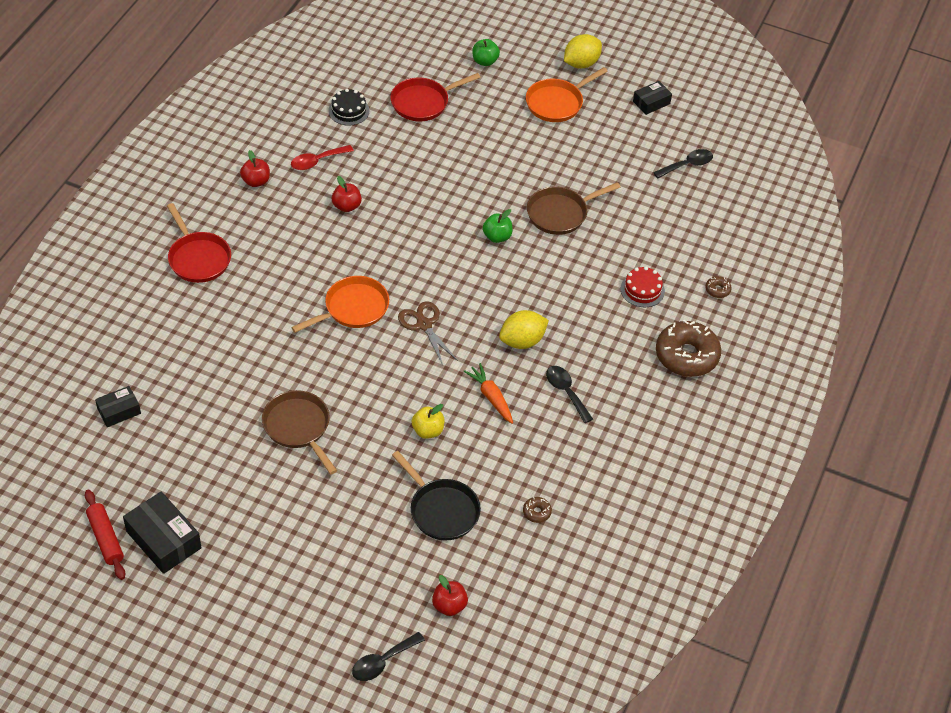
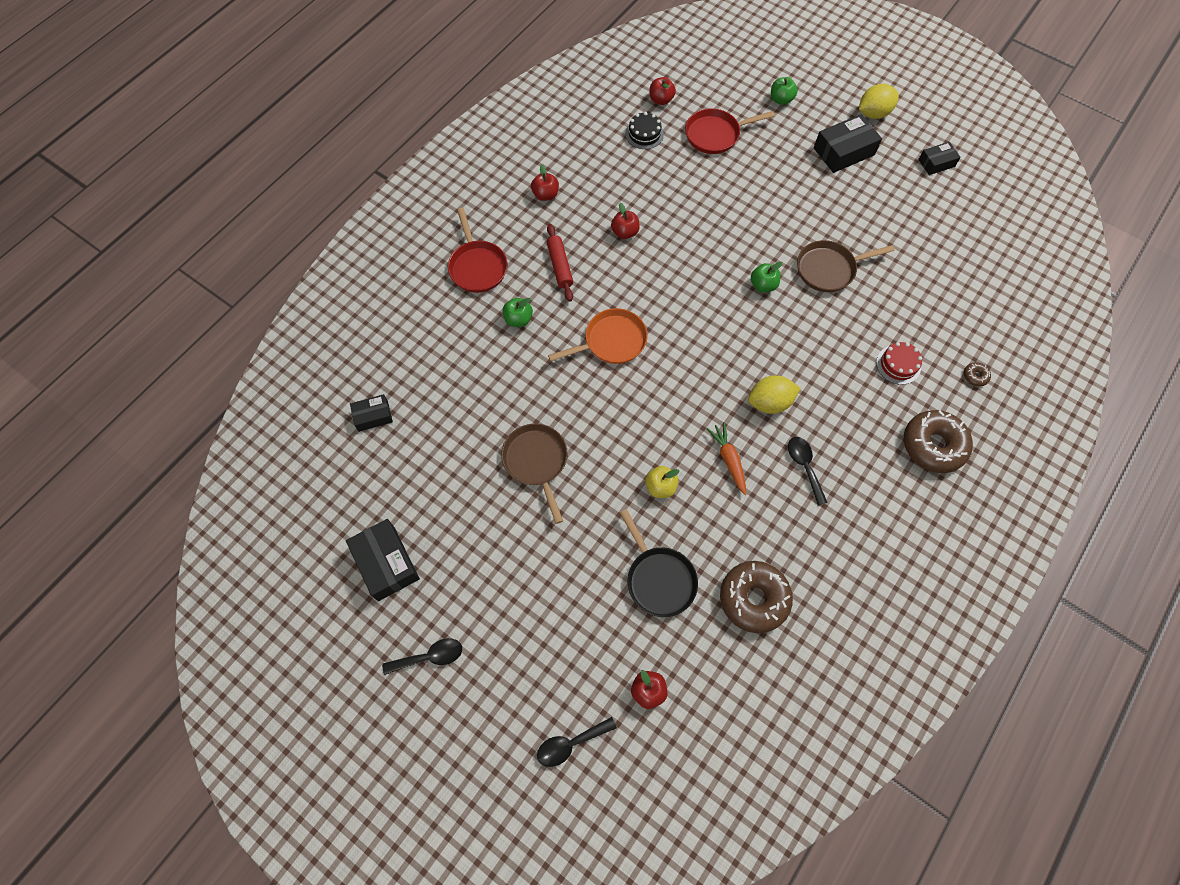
camera: 15 degrees right, 15 degrees up
(105, 538) = (333, 552): red rolling pin -> red rolling pin (560, 266)
(252, 301) = (518, 319): none -> green apple
(317, 161) = (605, 182): red spoon -> none
(360, 76) = (661, 100): none -> red apple
(424, 325) = (676, 369): brown scissors -> none
(536, 512) = (753, 599): brown donut -> brown donut, size x2.43
(557, 103) = (843, 151): orange pan -> black box
(687, 165) = (963, 234): black spoon -> black spoon (430, 657)

